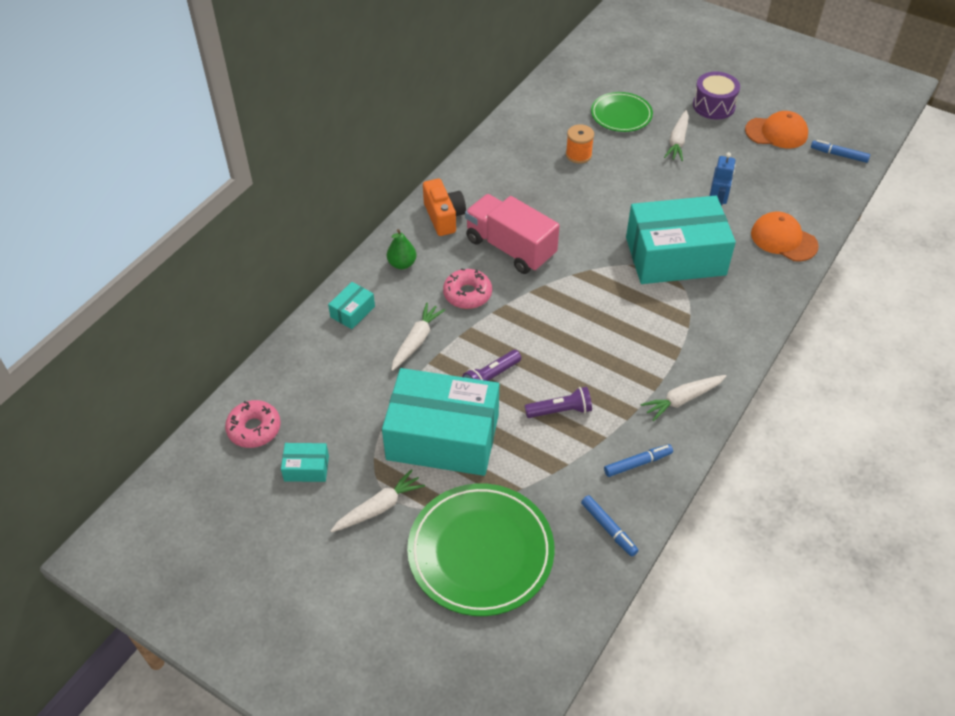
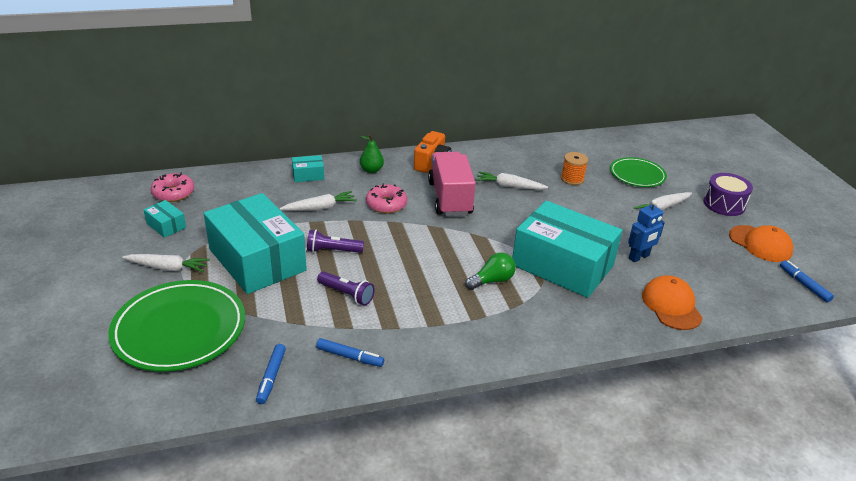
camera: 40 degrees right, 15 degrees down
(646, 311) = (492, 281): none -> green light bulb
(682, 400) = (439, 344): white carrot -> white carrot (509, 186)

